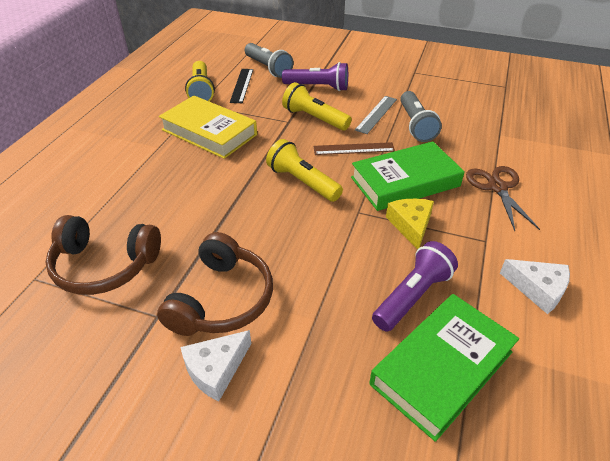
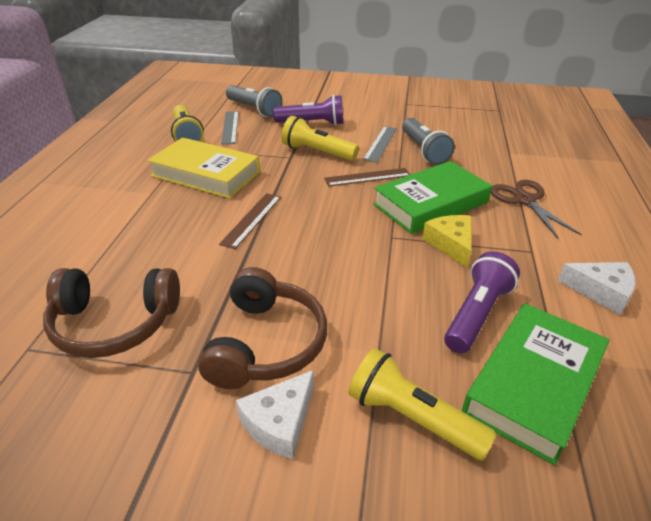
camera: 10 degrees left, 5 degrees down
(238, 182) = (252, 219): none -> brown ruler
(242, 85) = (230, 127): black ruler -> grey ruler
(302, 182) = (322, 213): yellow flashlight -> yellow flashlight (412, 418)

